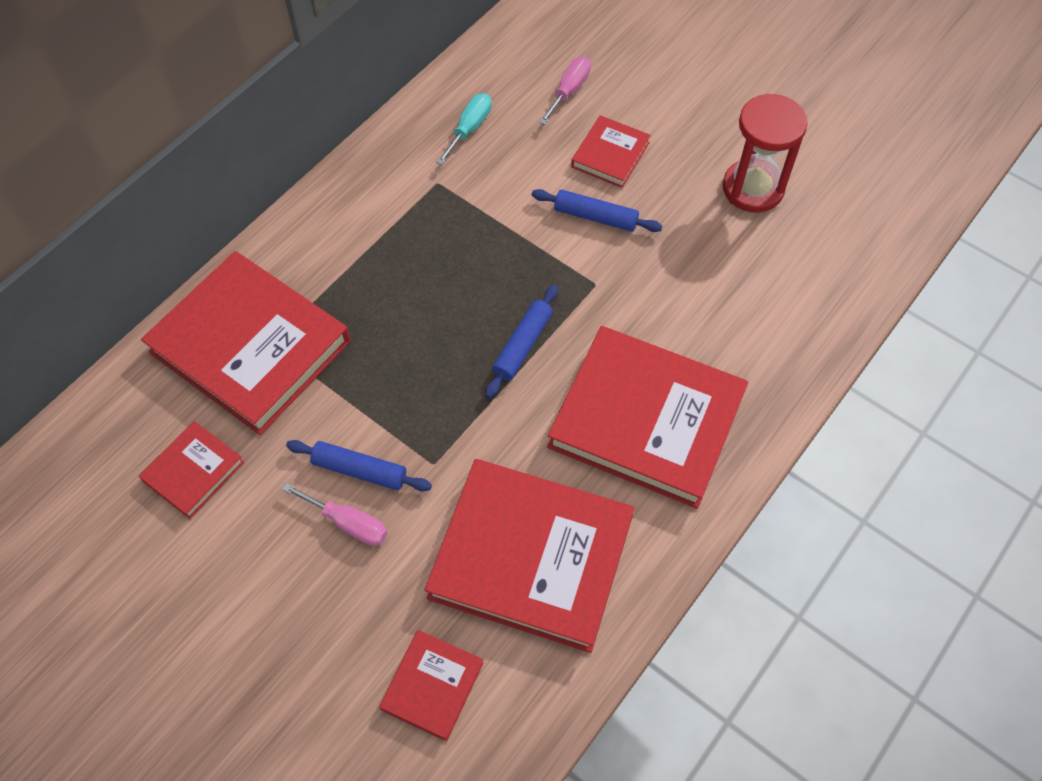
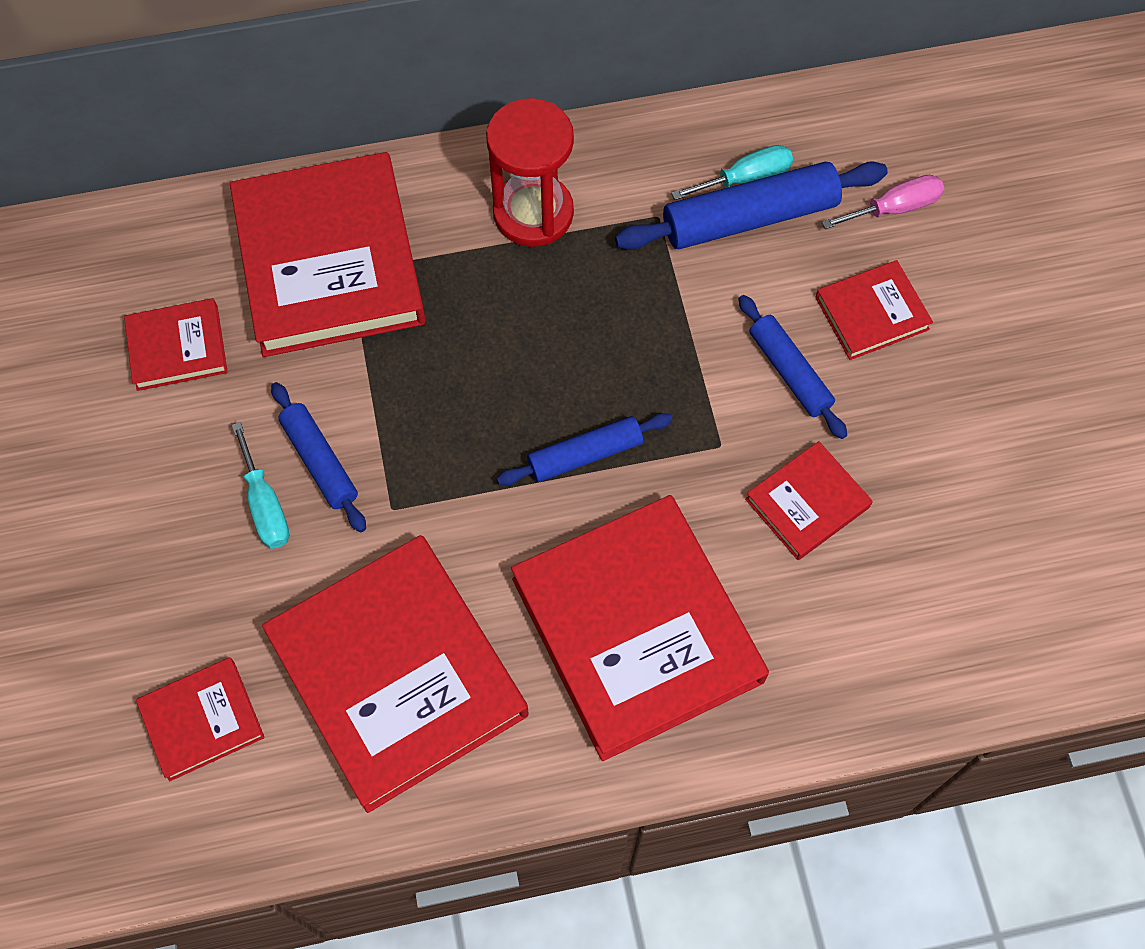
camera: 40 degrees right, 5 degrees up
(348, 523) = (265, 505): pink screwdriver -> turquoise screwdriver
(493, 149) = (749, 218): none -> blue rolling pin
(673, 280) = (807, 503): none -> red book
(753, 188) = (999, 466): red hourglass -> red hourglass (533, 213)

